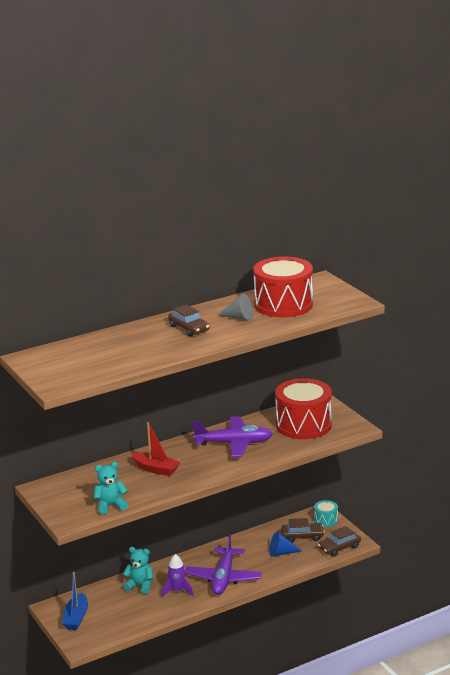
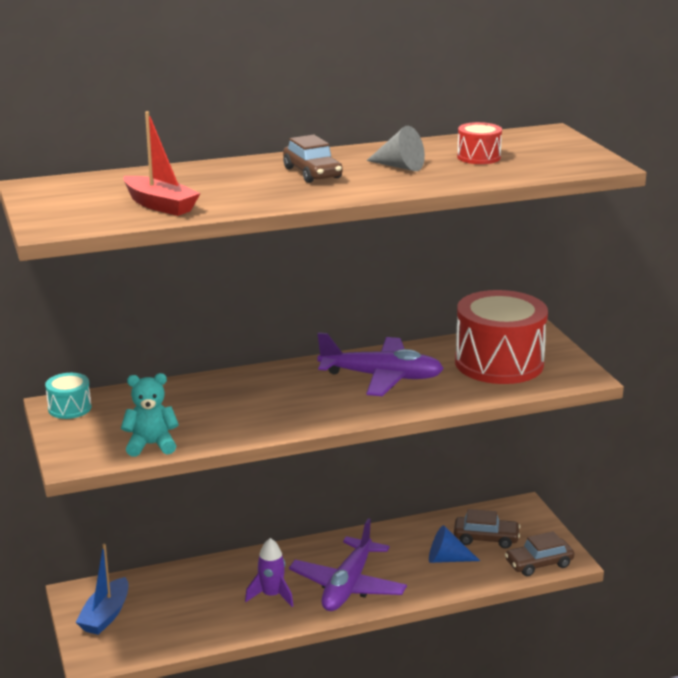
camera: 10 degrees right, 0 degrees up
(140, 586) = (219, 579): turquoise teddy bear -> none
(156, 469) = (246, 399): red boat -> red boat (160, 205)
(283, 305) = (478, 157): red drum -> red drum, size x0.45
(326, 520) = (527, 519): turquoise drum -> turquoise drum (69, 408)

